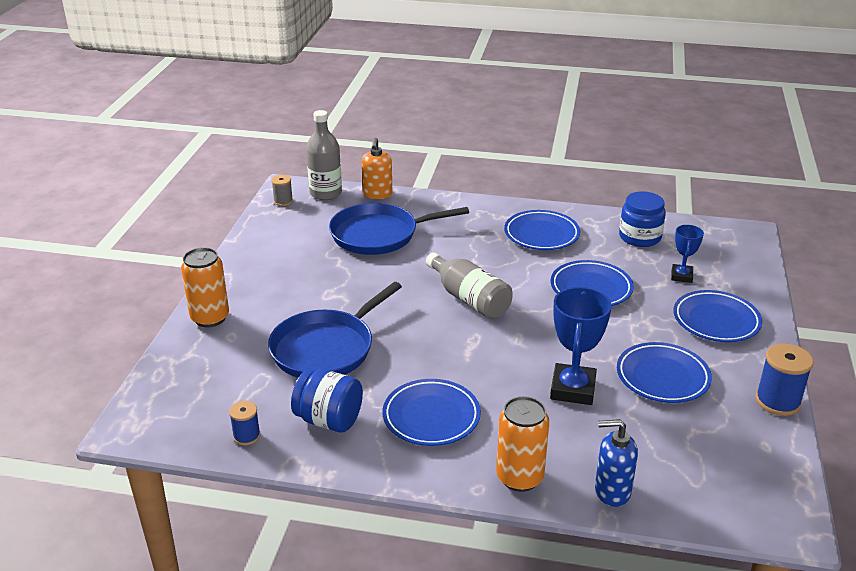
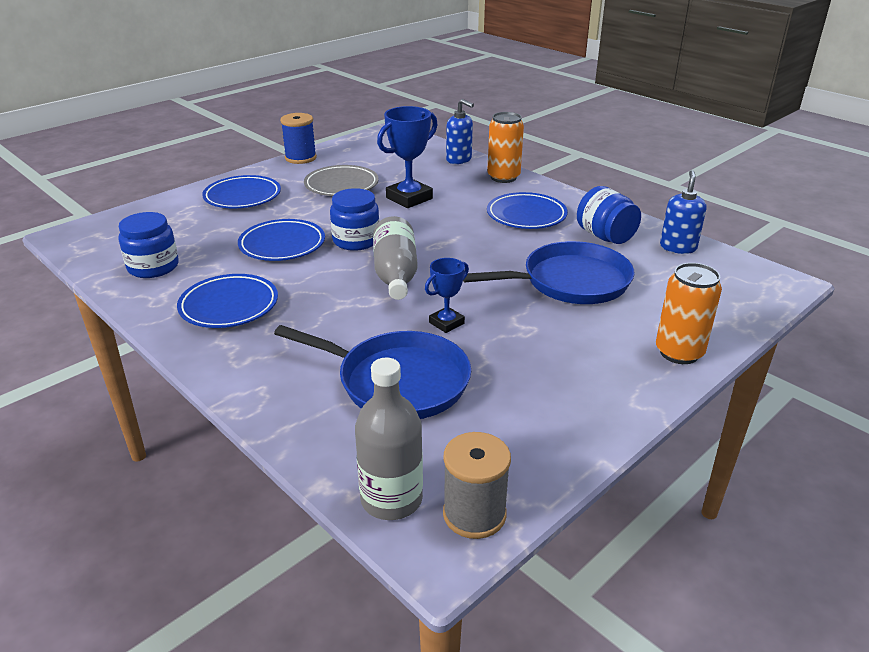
camera: 145 degrees left, 0 degrees up
(246, 436) = (678, 247): blue spool -> blue soap dispenser
(283, 201) = (474, 514): grey spool -> grey spool, size x1.69
(377, 194) = (319, 457): orange soap dispenser -> none
(543, 316) = (356, 240): none -> blue jar
(662, 377) = (341, 185): blue plate -> grey plate
(681, 276) = (197, 227): blue trophy -> blue trophy (446, 323)

